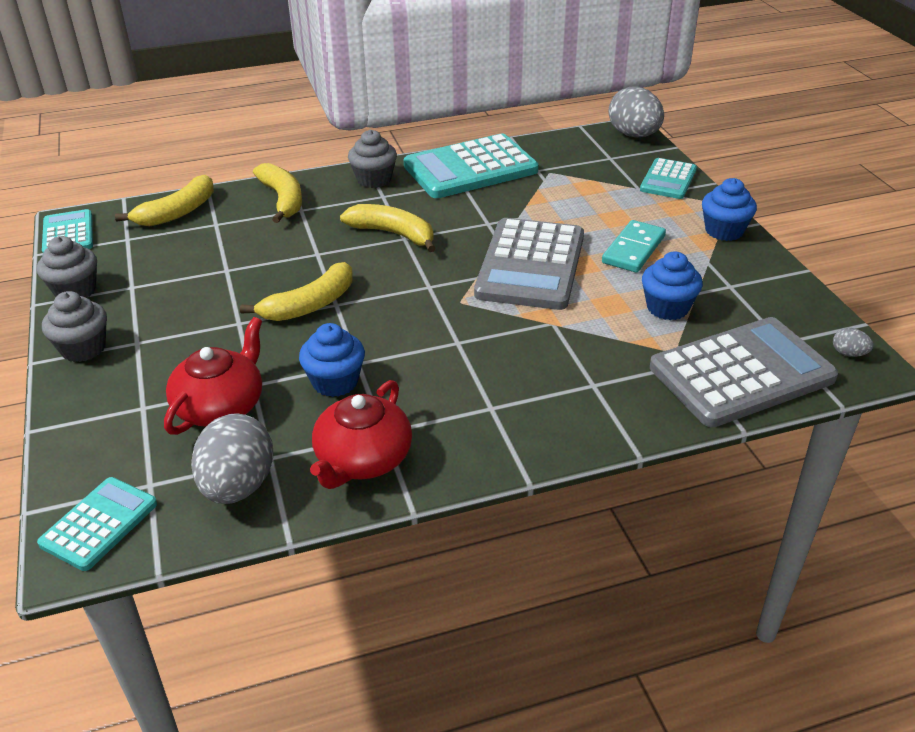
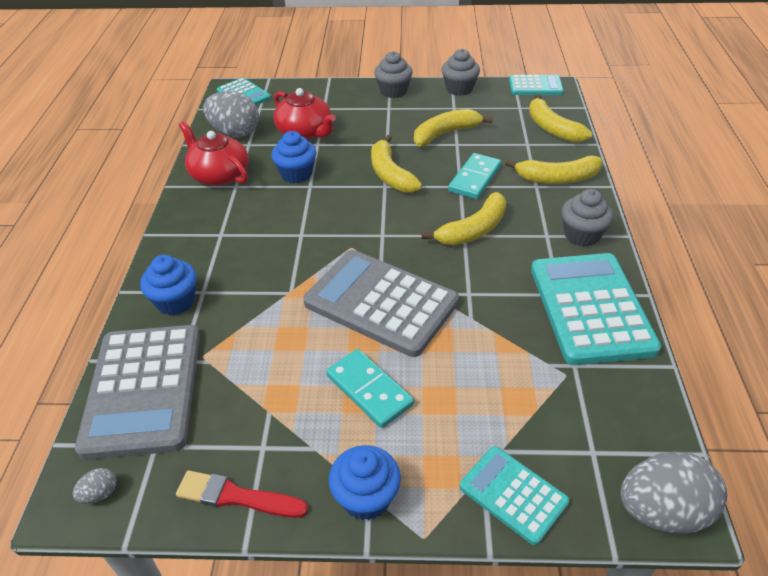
camera: 110 degrees right, 5 degrees up
(203, 282) = (445, 134): none -> yellow banana
(300, 246) = (475, 179): none -> turquoise domino
(667, 308) = (261, 377): blue cupcake -> blue cupcake (175, 301)
(779, 285) = (236, 497): none -> red brush

